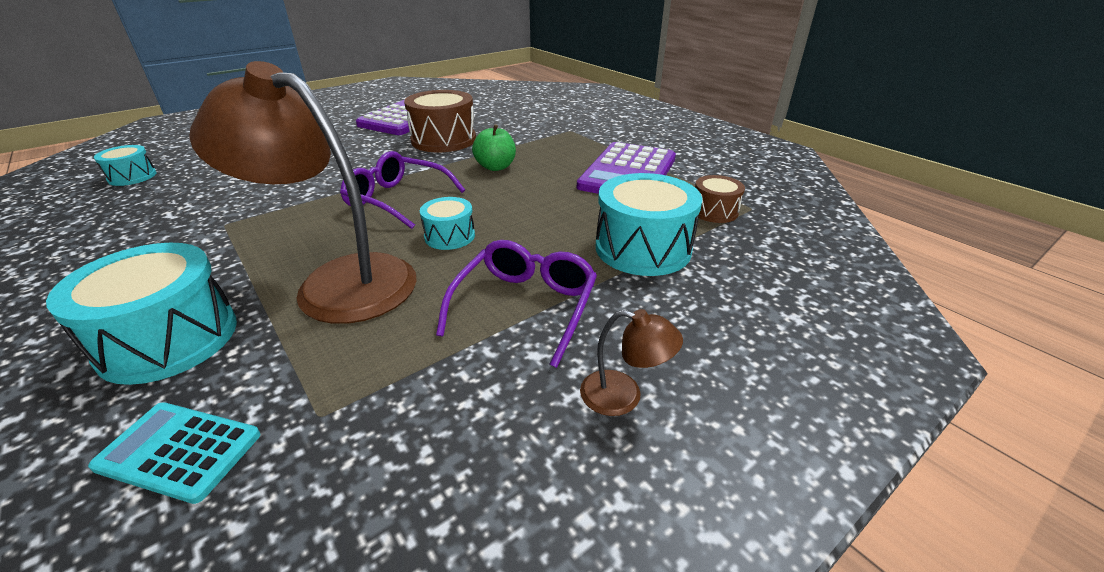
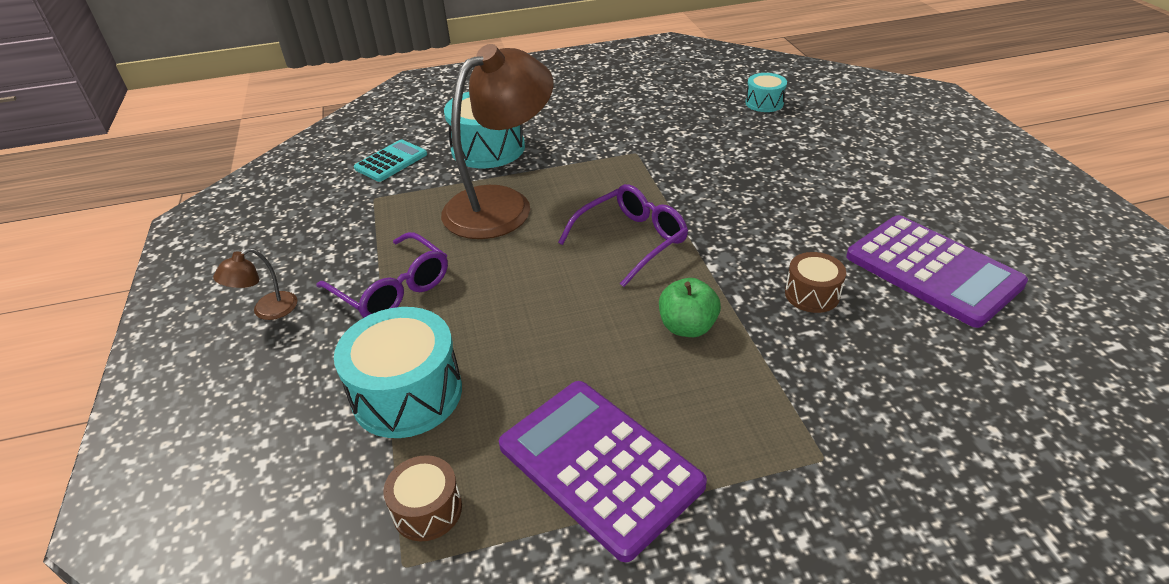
camera: 115 degrees right, 5 degrees up
(444, 140) = (812, 294): brown drum -> brown drum, size x0.54
(449, 236) = (531, 265): turquoise drum -> none

